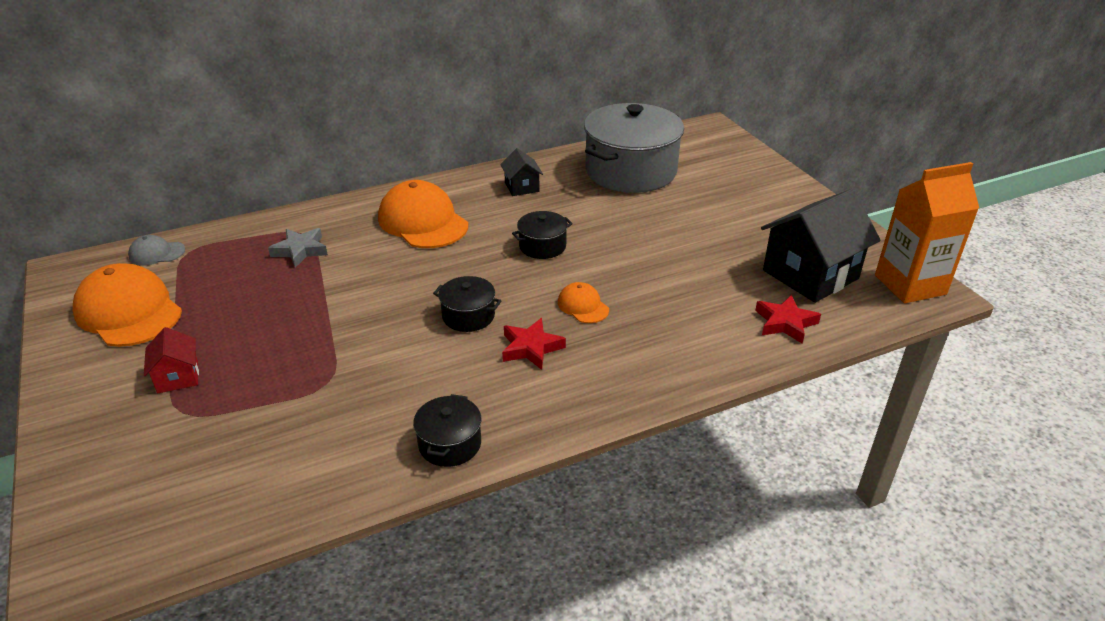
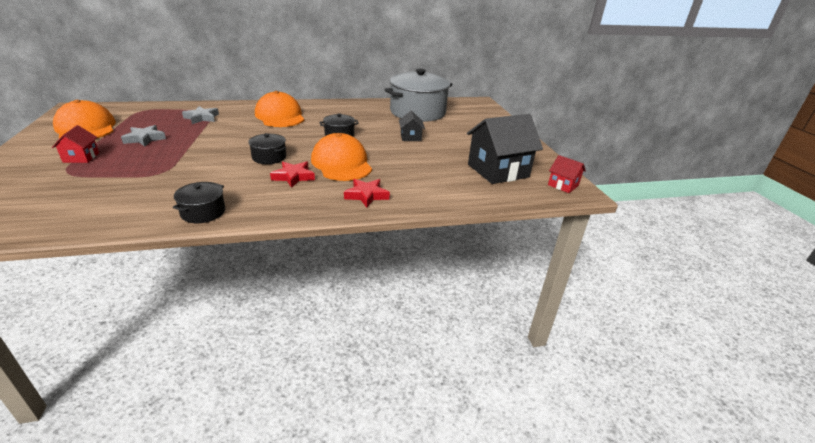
camera: 10 degrees right, 5 degrees down
(156, 253) = (126, 108): grey cap -> none
(245, 316) = (145, 139): none -> grey star
(522, 187) = (348, 110): black house -> black house (410, 137)
(583, 306) = (341, 163): orange cap -> orange cap, size x2.03
(785, 323) = (465, 190): red star -> red star (366, 195)
(910, 285) = (563, 185): orange carton -> red house

